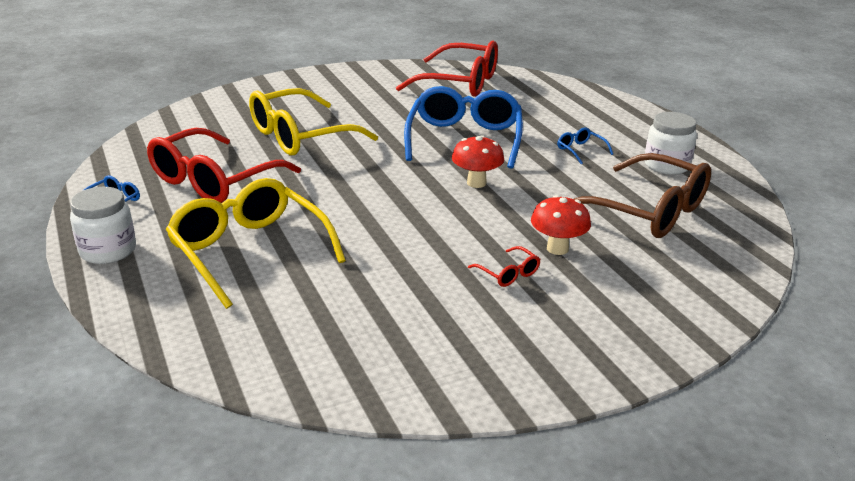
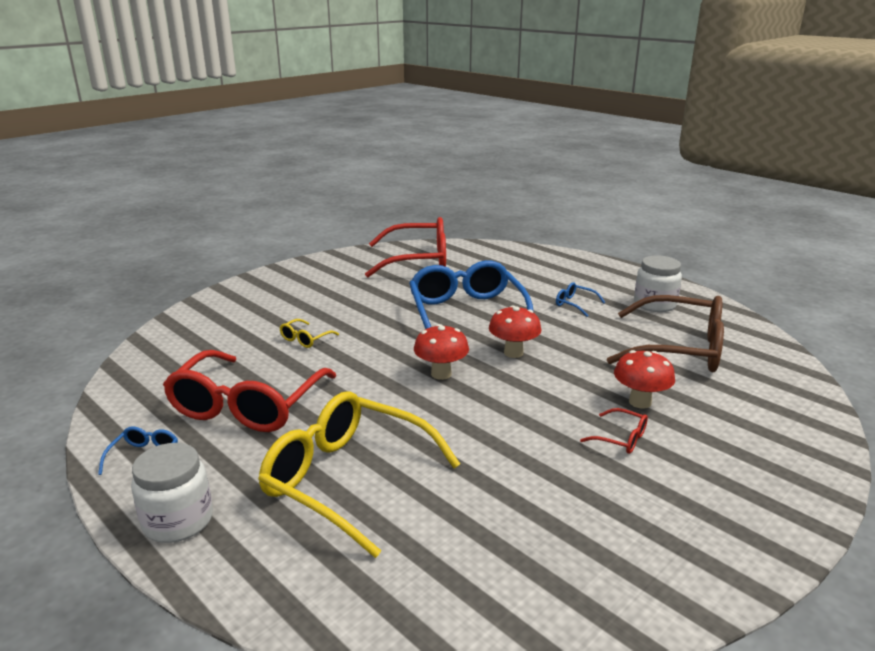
camera: 20 degrees left, 5 degrees down
(300, 136) = (305, 339): yellow glasses -> yellow glasses, size x0.40
(393, 188) = (441, 374): none -> red mushroom

